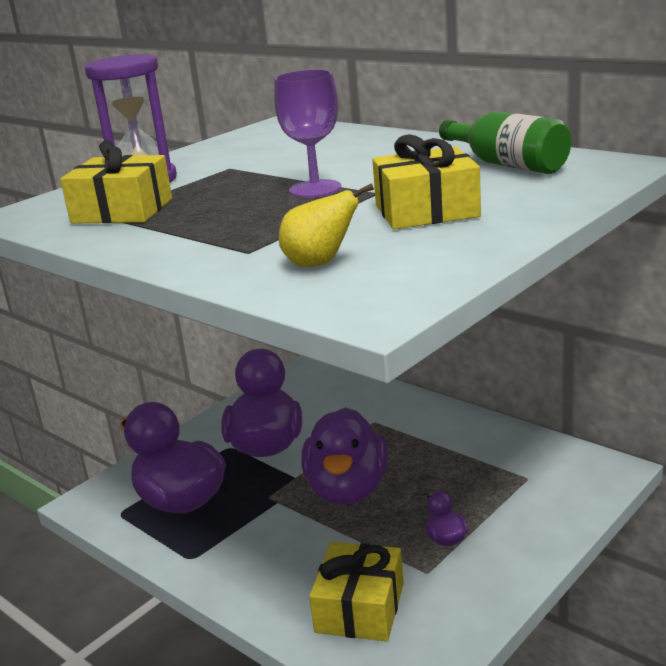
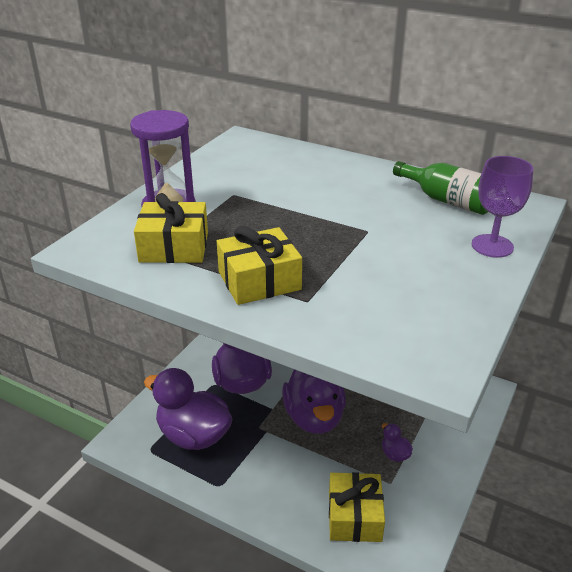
camera: 15 degrees left, 10 degrees up
(315, 189) = (318, 225): purple goblet -> purple goblet (492, 246)
(320, 263) = (371, 316): yellow pear -> none
(426, 211) = (417, 255): yellow gift -> yellow gift (259, 281)

